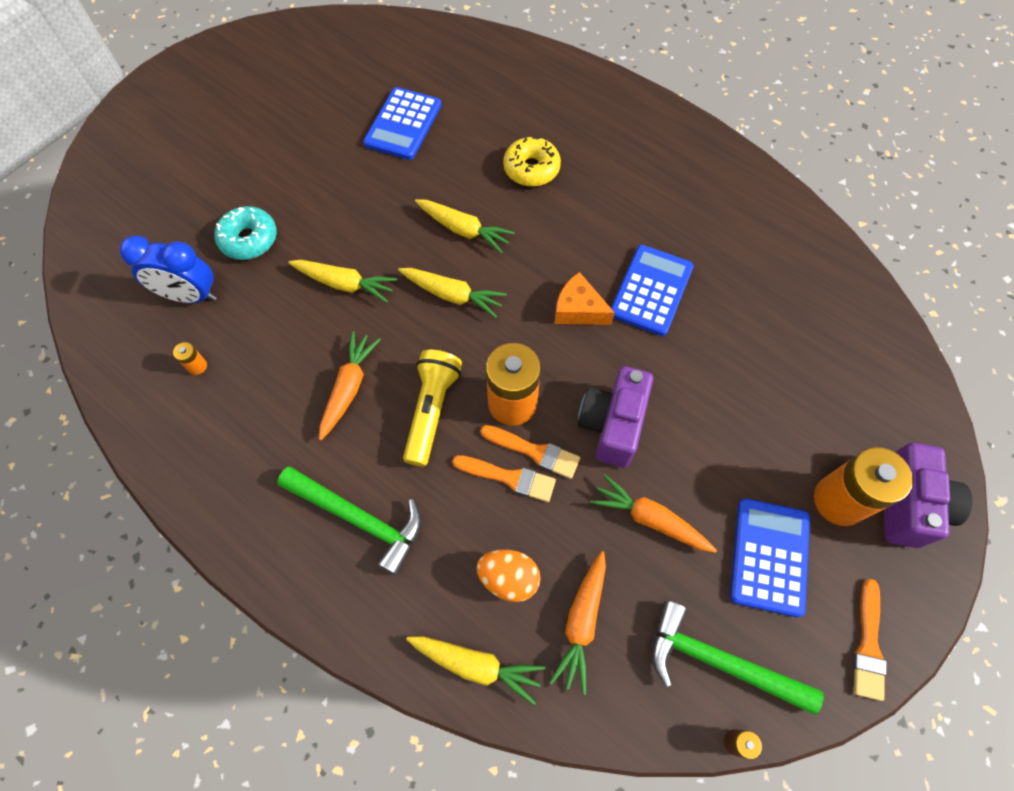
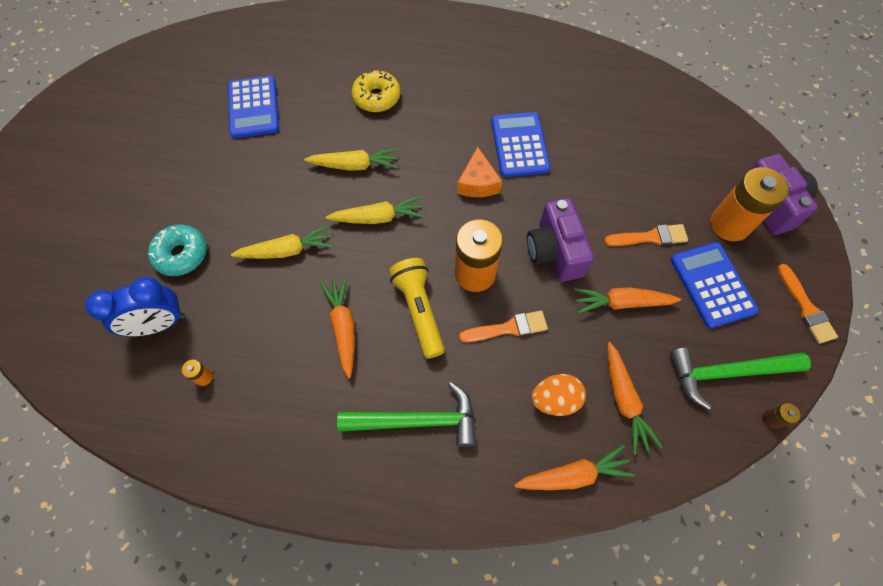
camera: 30 degrees left, 0 degrees up
(476, 665) = (573, 474): yellow carrot -> orange carrot
(534, 452) = (513, 300): orange brush -> orange brush (649, 237)
(578, 309) = (478, 183): orange cheese -> orange cheese turned 90 degrees counterclockwise

